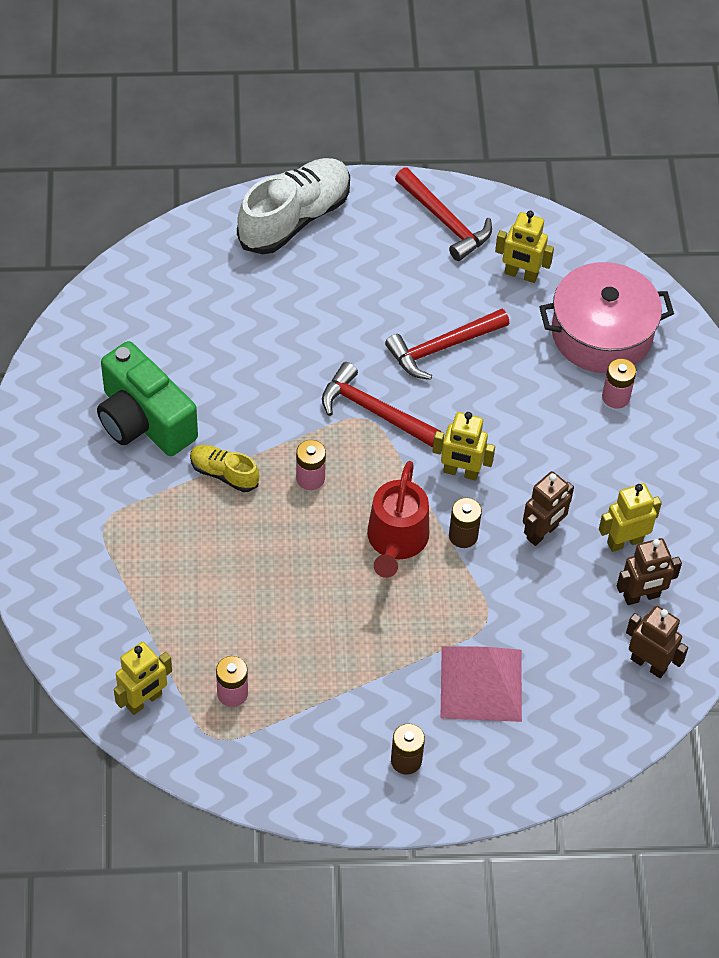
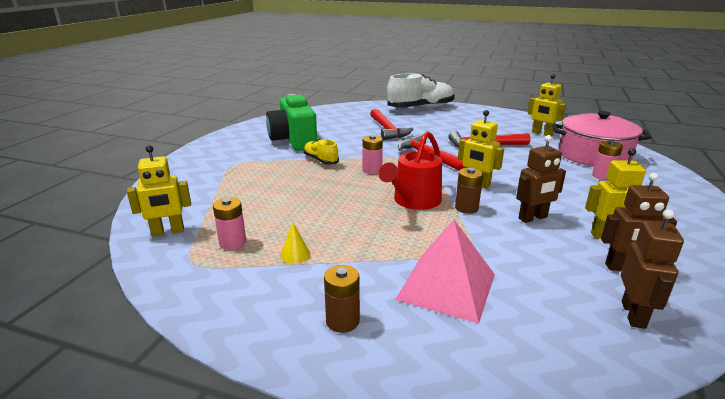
camera: 25 degrees right, 30 degrees down
(311, 688) = (295, 254): none -> yellow cone
(445, 221) = (501, 117): red hammer -> red hammer (387, 130)
(648, 664) = (634, 314): brown robot -> brown robot turned 45 degrees clockwise

